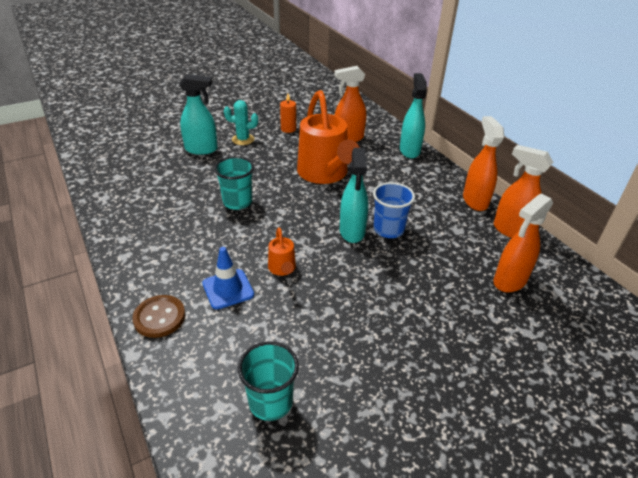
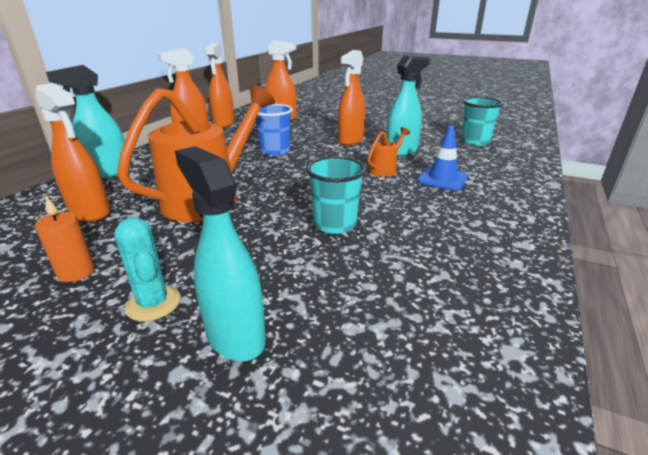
camera: 125 degrees left, 10 degrees down
(159, 317) = (516, 189): brown button -> none
(352, 232) = (297, 161): turquoise spray bottle -> turquoise spray bottle (401, 151)
(376, 292) = (350, 140): none -> orange spray bottle

